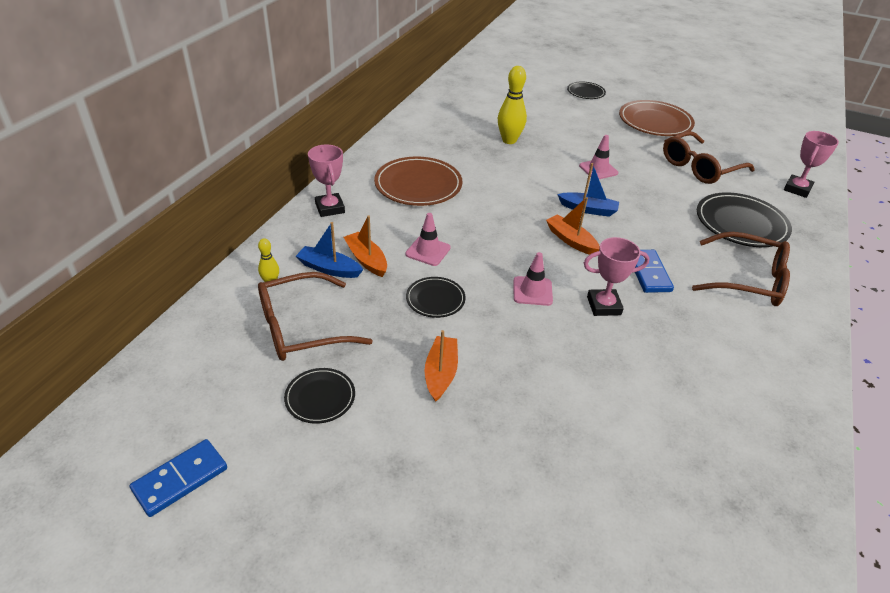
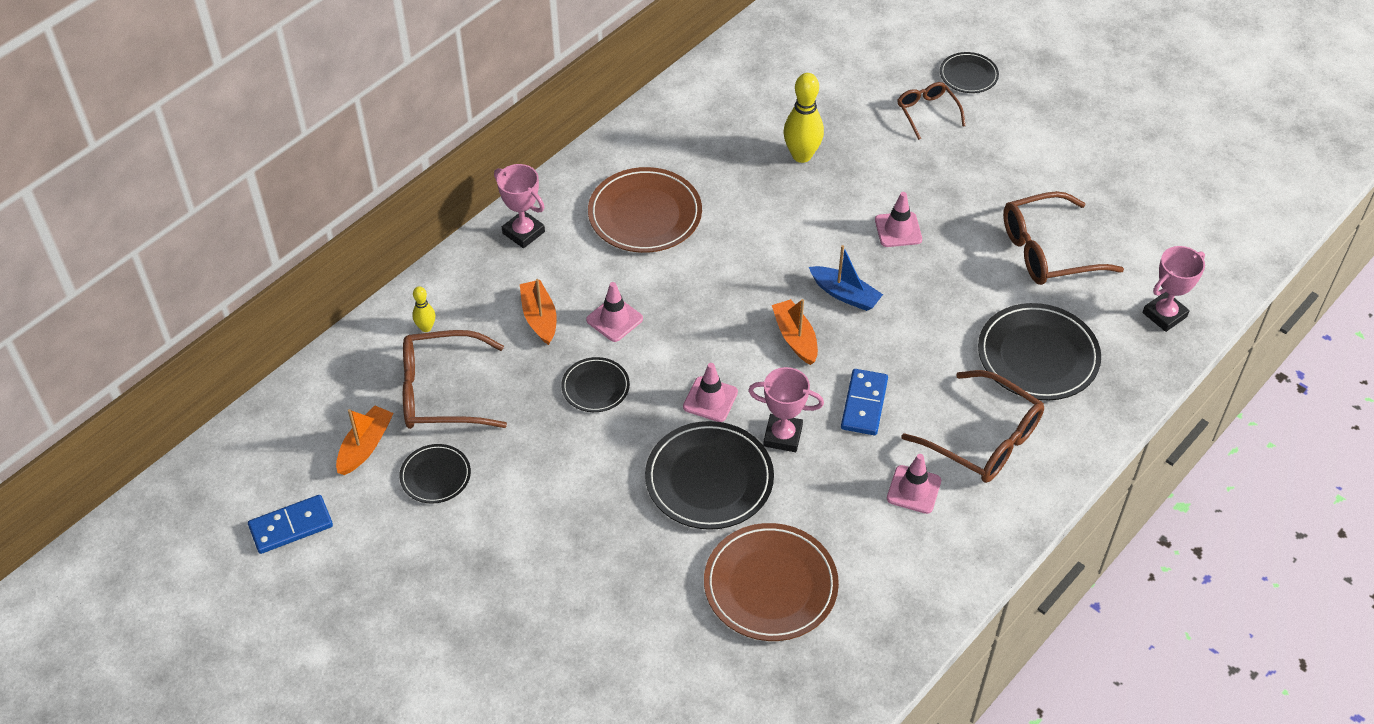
camera: 20 degrees right, 10 degrees up
(329, 268) = (494, 322): blue boat -> none
(330, 208) = (523, 232): pink trophy -> pink trophy turned 45 degrees counterclockwise
(441, 373) = (563, 477): orange boat -> orange boat (365, 446)
(565, 348) = (709, 479): none -> black plate
(574, 111) = (927, 112): none -> brown glasses
(655, 122) = (1039, 153): brown plate -> brown plate (770, 585)
(726, 323) = (913, 490): none -> pink traffic cone

